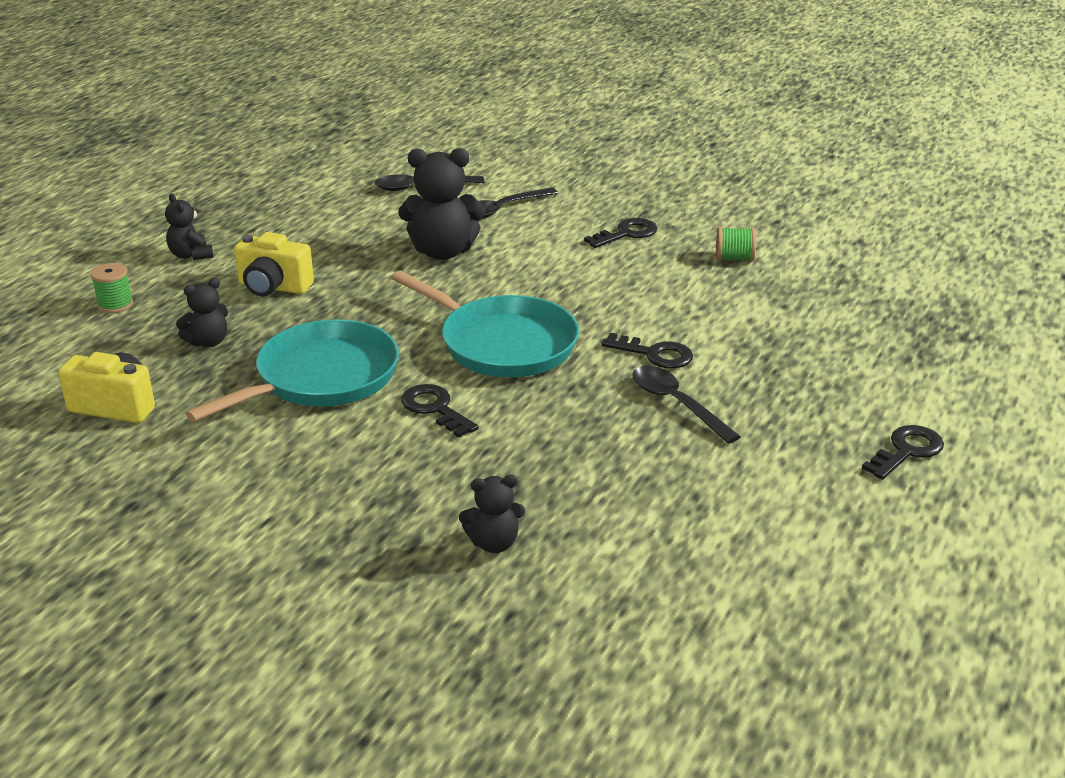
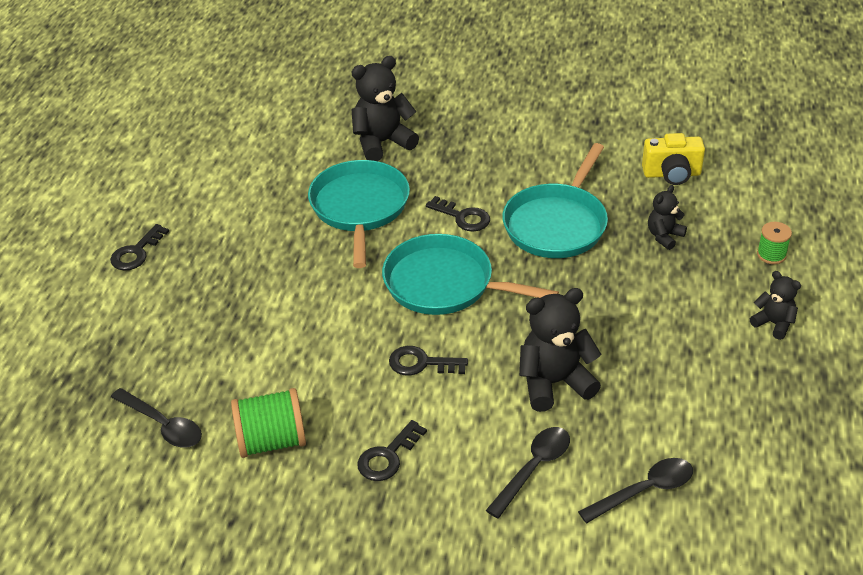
camera: 165 degrees right, 10 degrees up
(273, 287) = (667, 302): yellow camera -> none
(494, 543) = (382, 143): black teddy bear -> black teddy bear, size x1.80
(571, 448) = (359, 208): none -> turquoise pan
(655, 354) = (323, 299): black key -> black key (421, 363)
(677, 404) = (297, 257): black spoon -> black spoon (163, 425)
(734, 258) = (272, 441): green spool -> green spool, size x1.75

